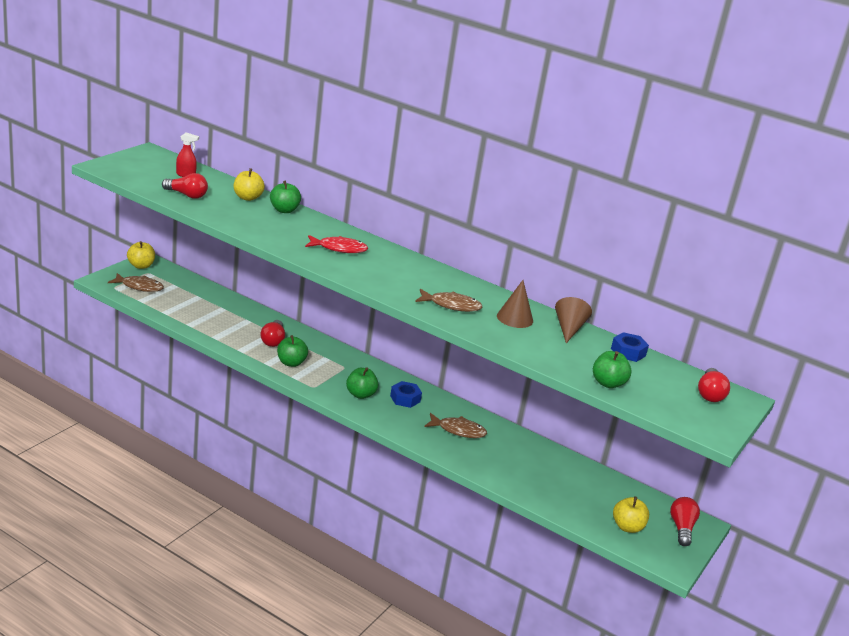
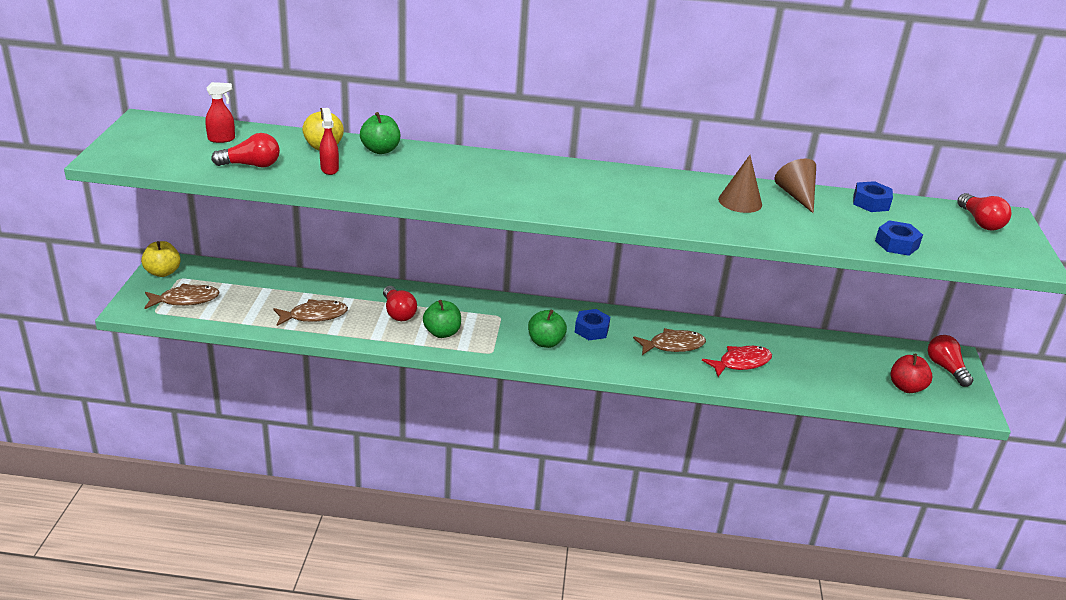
camera: 25 degrees left, 5 degrees up
(235, 211) = (329, 169): none -> red spray bottle
(339, 249) = (489, 179): red fish -> red fish (741, 363)
(451, 305) = (670, 208): brown fish -> brown fish (314, 316)
(608, 383) = (896, 244): green apple -> blue nut
(627, 527) = (906, 387): yellow apple -> red apple

